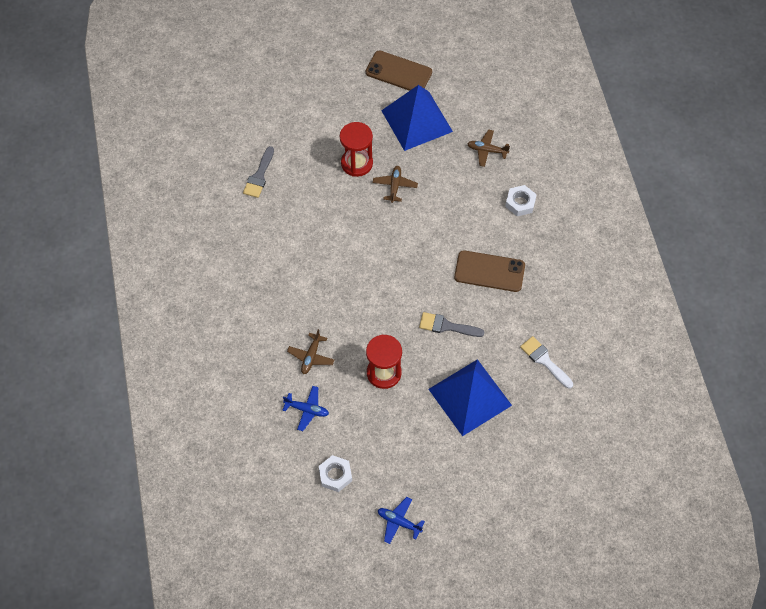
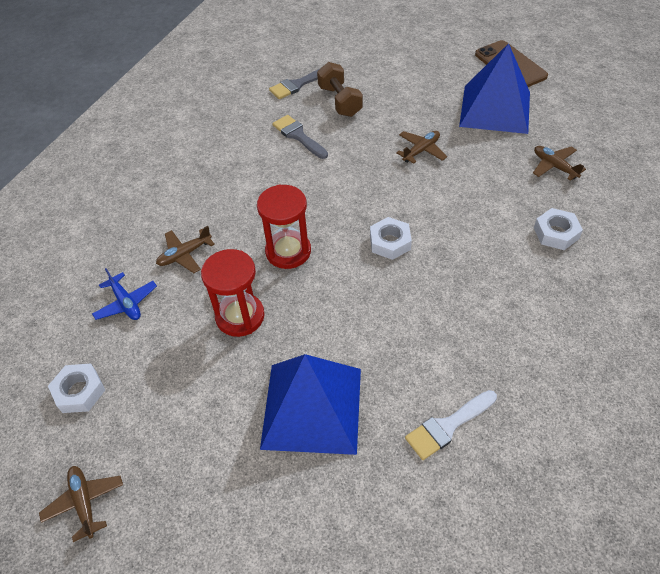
camera: 40 degrees right, 10 degrees down
(304, 174) = (340, 101): none -> brown dumbbell
(357, 163) = (399, 115): red hourglass -> red hourglass (288, 251)
(399, 522) = (84, 502): blue plane -> brown plane
(430, 269) = (390, 242): none -> white nut
(446, 326) = (356, 310): grey brush -> grey brush (298, 136)
(489, 271) = (458, 282): brown phone -> none
(544, 360) = (447, 426): white brush -> white brush turned 120 degrees counterclockwise

